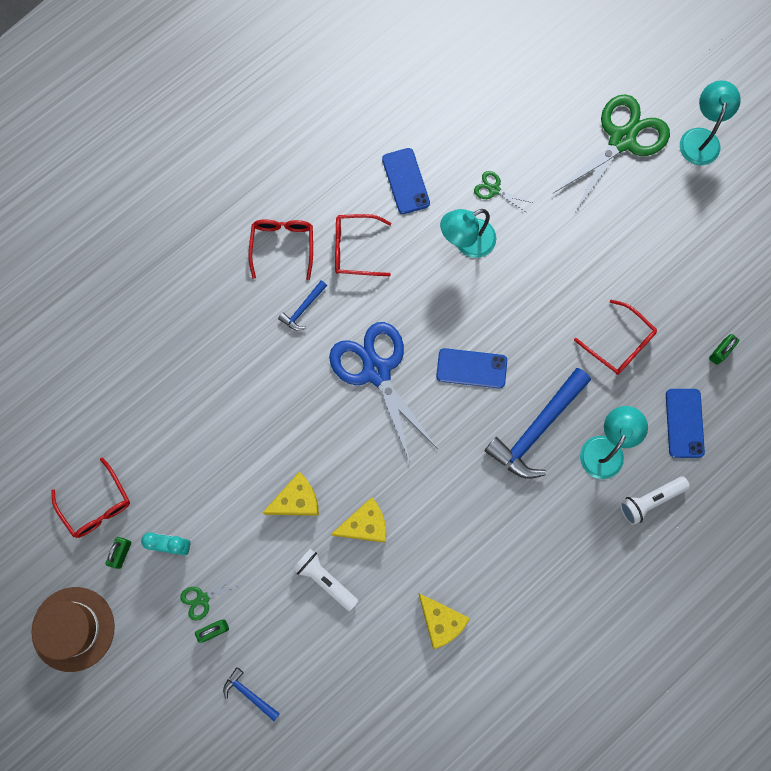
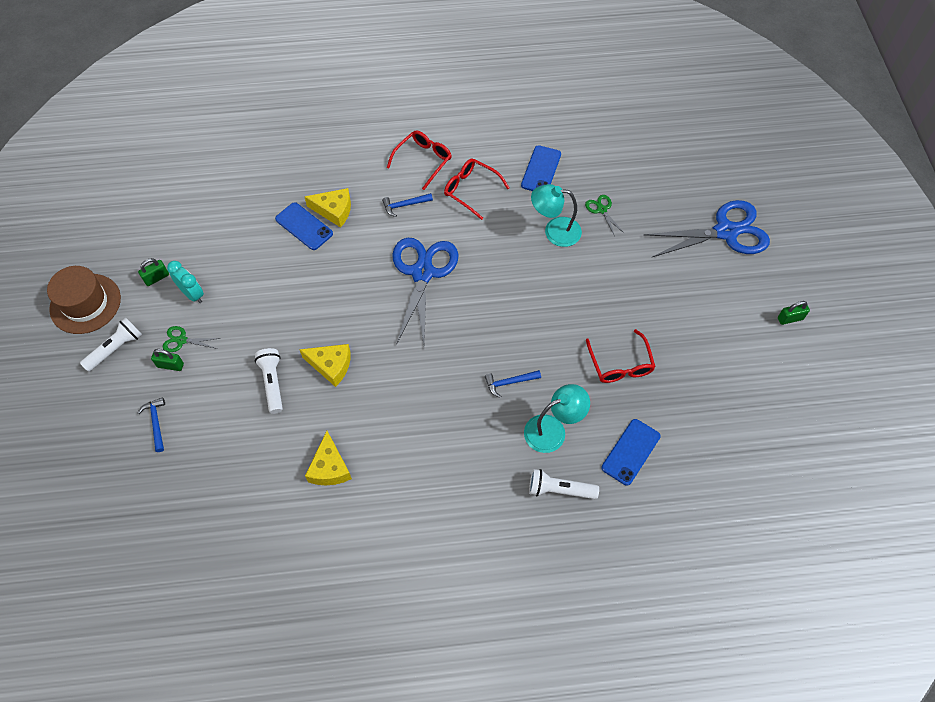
camera: 35 degrees right, 15 degrees down
(96, 505) = (168, 239): red glasses -> none
(146, 652) = (116, 349): none -> white flashlight
(296, 500) = (298, 319): yellow cheese -> yellow cheese (334, 211)
(471, 368) = (492, 312): blue phone -> blue phone (304, 226)
(537, 429) = (509, 382): blue hammer -> blue hammer, size x0.47
(622, 140) = (726, 232): green scissors -> blue scissors
(701, 138) = (792, 265): turquoise lamp -> none
(720, 352) = (699, 419): green padlock -> green padlock (790, 318)

